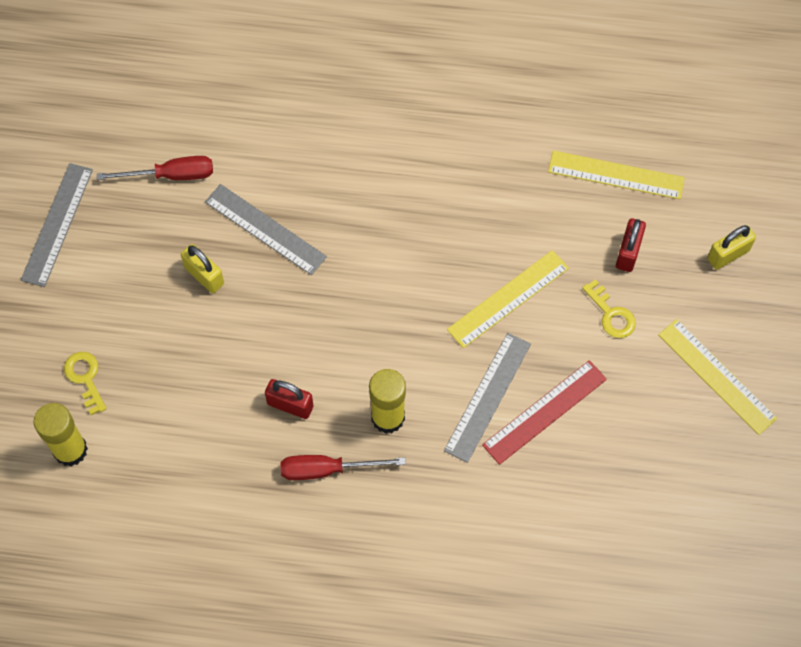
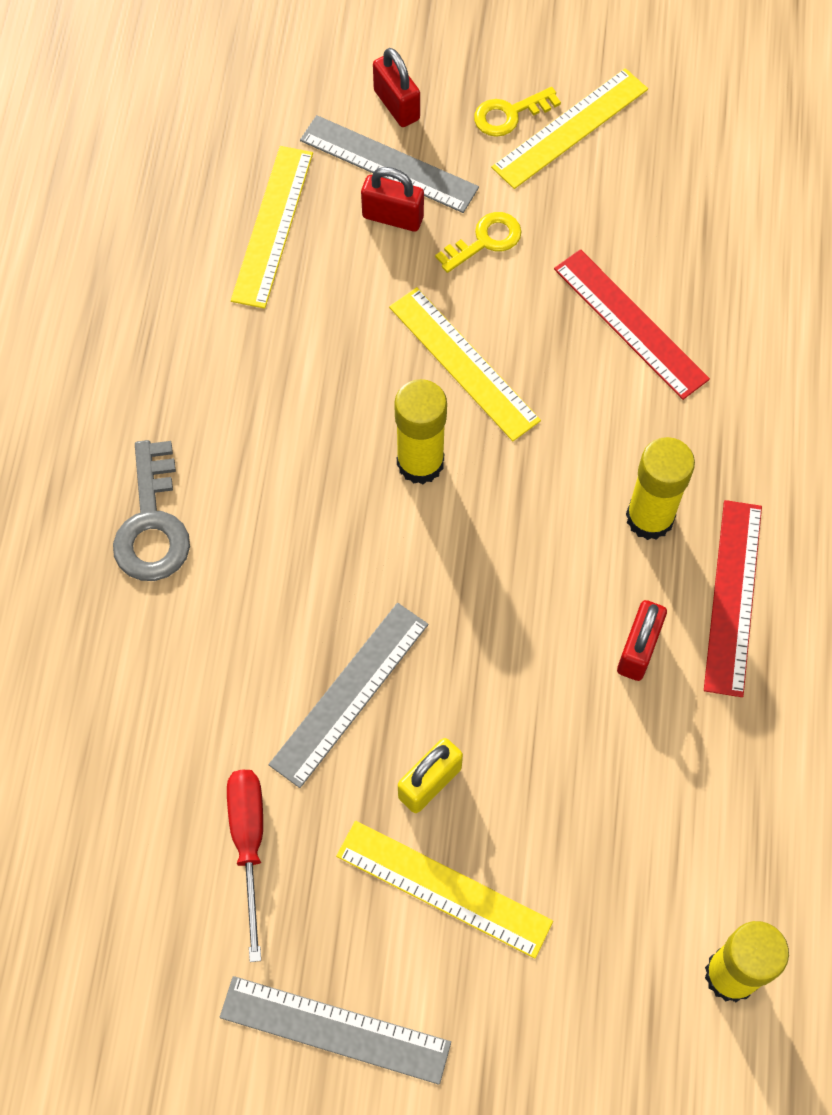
camera: 90 degrees left, 0 degrees up
(85, 378) = (609, 960): yellow key -> yellow key (509, 114)
(136, 283) = (443, 889): none -> yellow ruler
(327, 469) = (733, 597): red screwdriver -> red ruler
(384, 112) = (152, 524): none -> grey key
(429, 270) = (420, 462): none -> yellow glue stick
(487, 397) = (612, 391): grey ruler -> grey ruler (388, 164)
(728, 255) = (396, 105): yellow padlock -> red padlock

